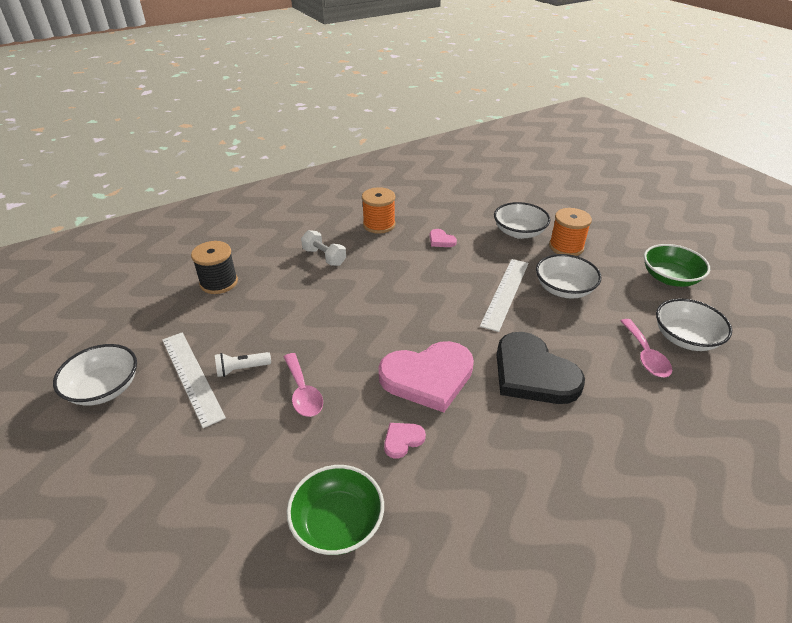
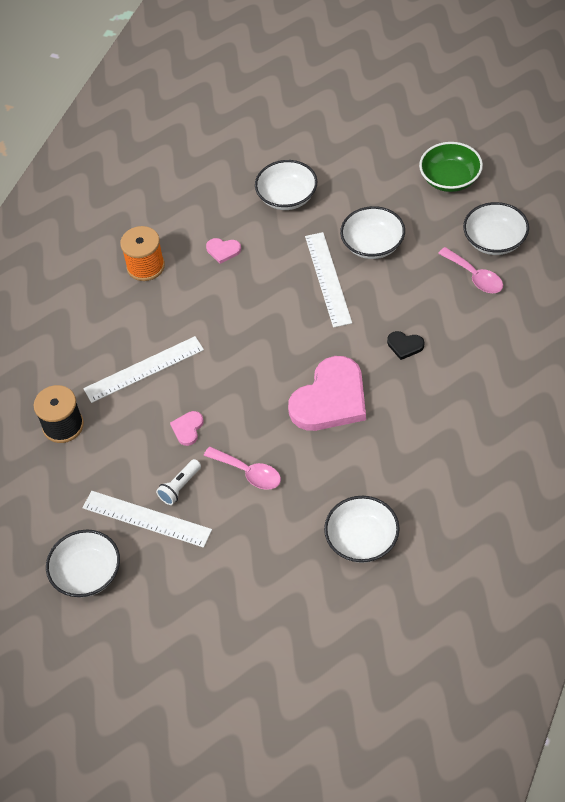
camera: 30 degrees left, 15 degrees up
(310, 279) = (144, 369): none -> white ruler
(324, 257) = (131, 337): white dumbbell -> none
(337, 523) = (362, 540): green bowl -> white bowl
(402, 440) = (355, 459): pink heart -> pink heart (187, 429)
(533, 373) = (405, 345): black heart -> black heart, size x0.42
(566, 247) = (342, 191): orange spool -> none

